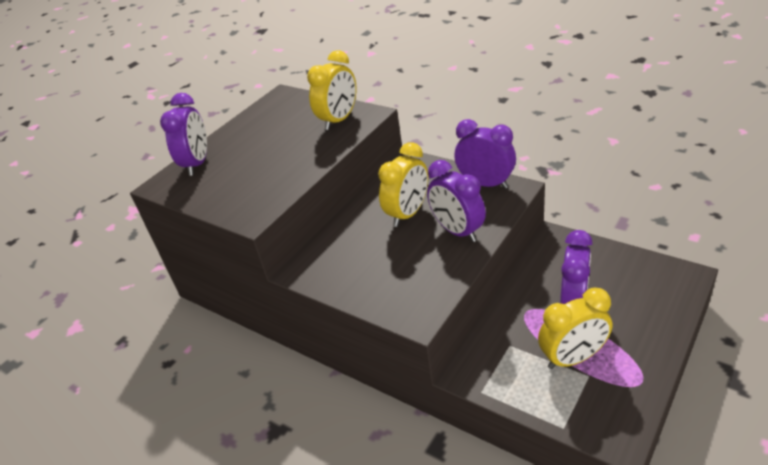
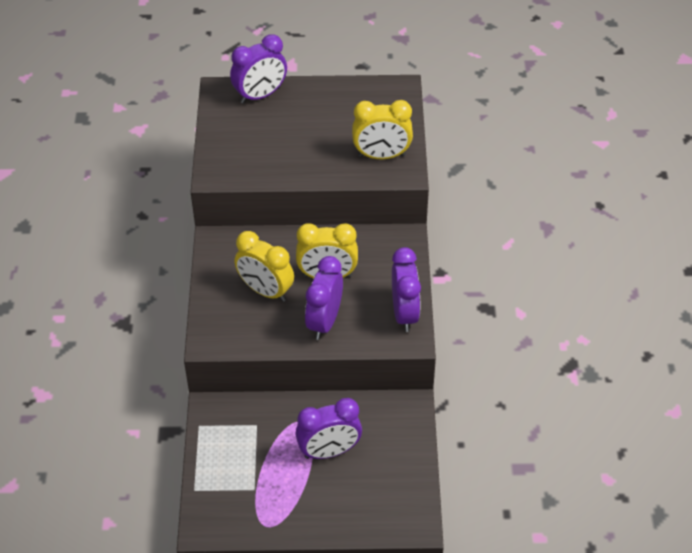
camera: 50 degrees right, 10 degrees up
(573, 358) = (266, 472): yellow clock -> yellow clock (265, 291)

